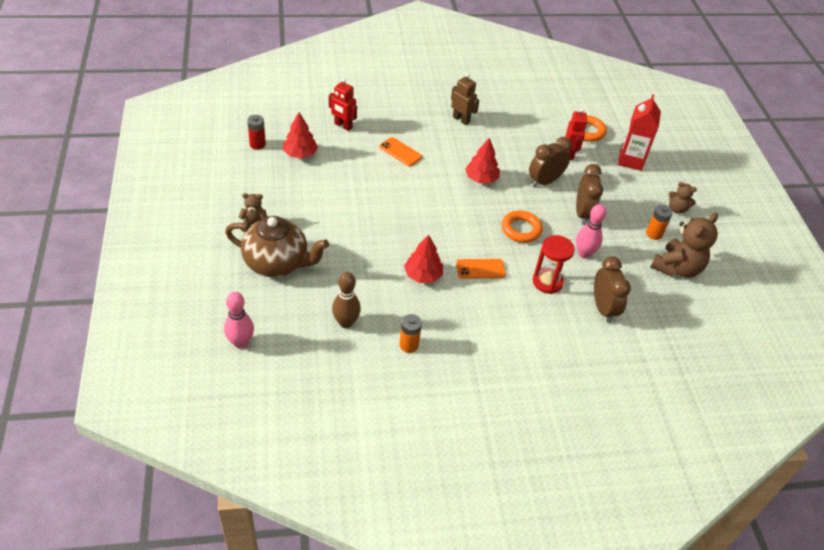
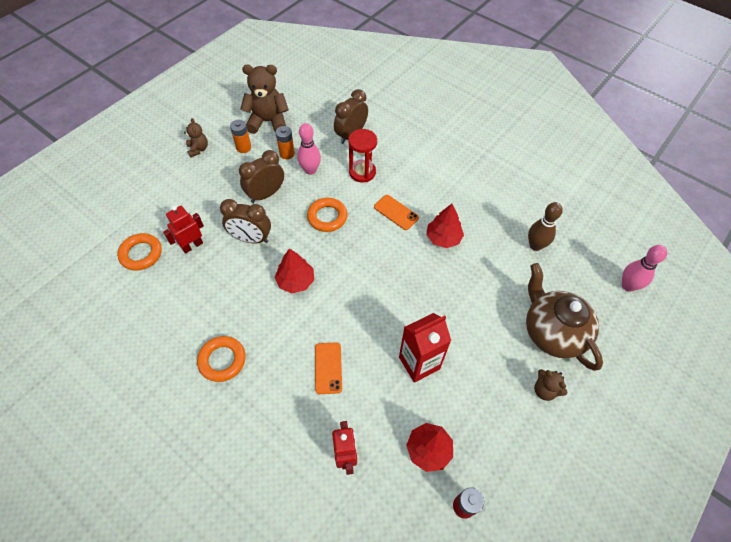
camera: 130 degrees left, 10 degrees up
(409, 345) = (504, 202): orange battery -> orange battery (287, 154)
(461, 119) = (222, 360): brown robot -> orange ring
(630, 160) = (159, 203): red carton -> red carton (419, 363)

